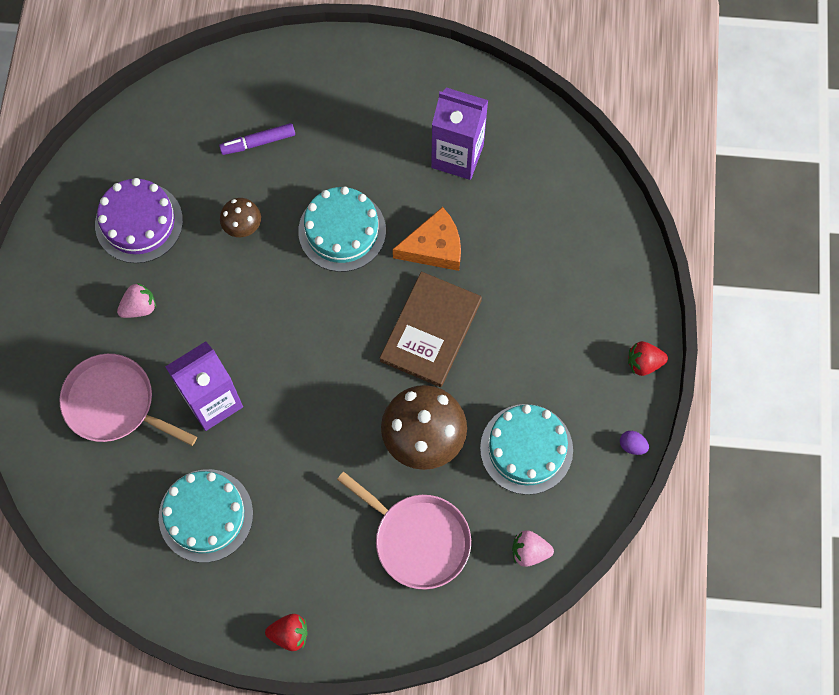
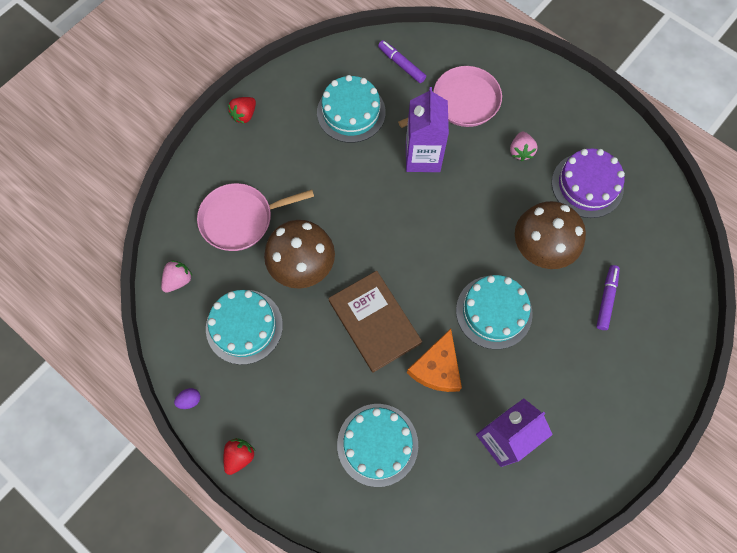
camera: 125 degrees right, 0 degrees up
(103, 502) = (401, 65): none -> purple marker
(242, 226) = (541, 248): brown mushroom -> brown mushroom, size x1.94
(542, 254) = (377, 444): none -> turquoise cake

